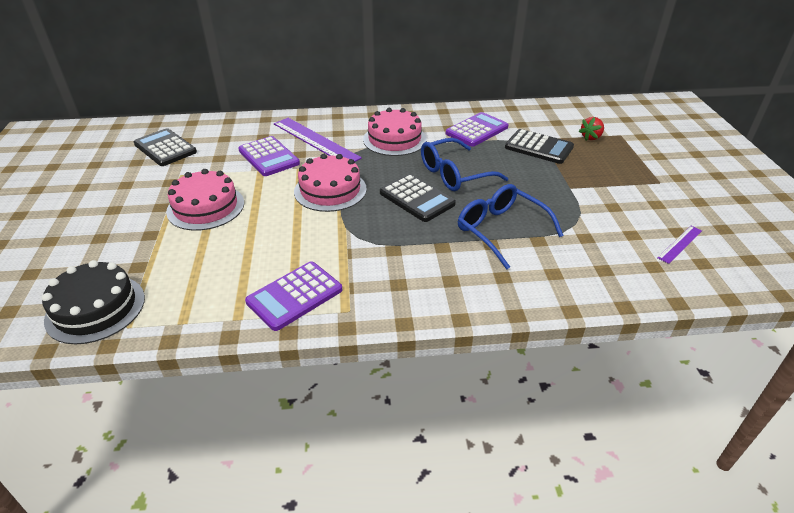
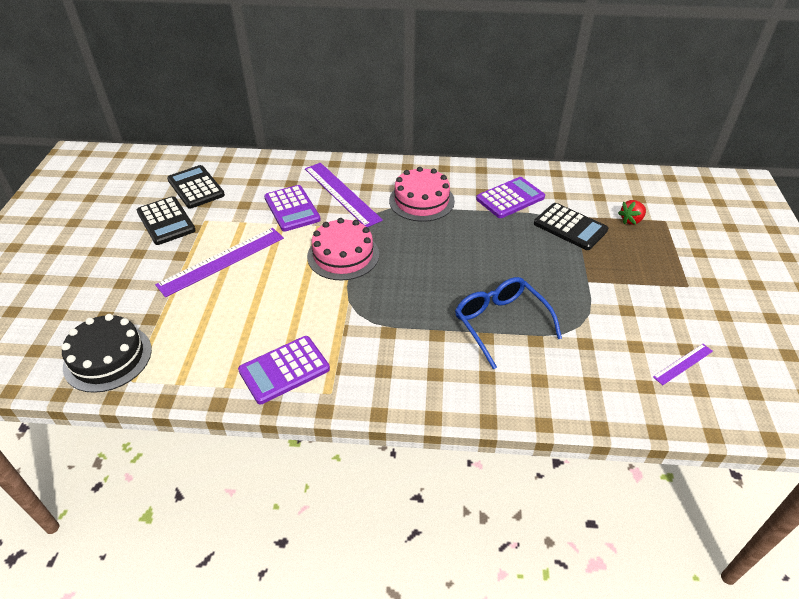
camera: 10 degrees right, 5 degrees up
(206, 207) = (222, 261): pink cake -> purple ruler
(417, 198) = (426, 275): black calculator -> black calculator (166, 221)
(454, 174) = (471, 251): blue glasses -> none

